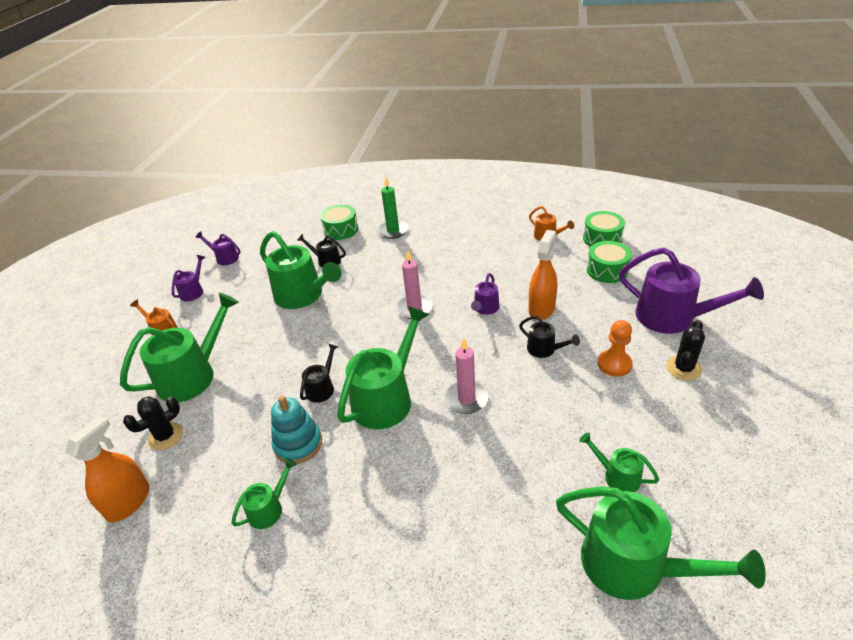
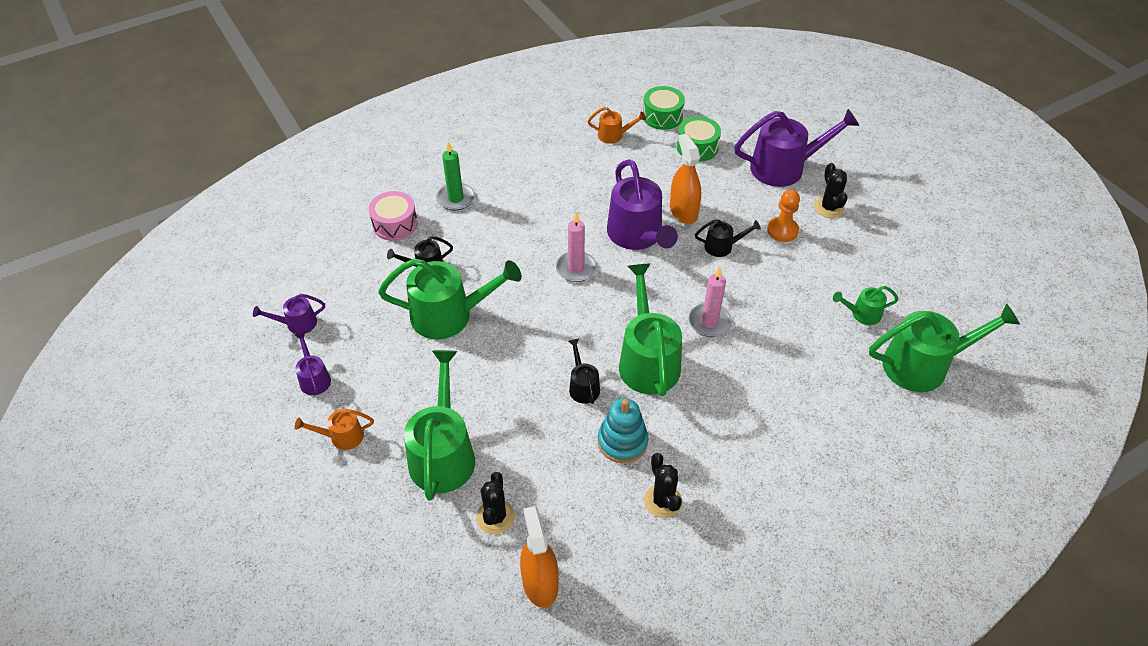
camera: 45 degrees left, 10 degrees up
(269, 509) = (663, 501): green watering can -> black cactus
(341, 230) = (395, 224): green drum -> pink drum
(485, 308) = (637, 235): purple watering can -> purple watering can, size x2.04

